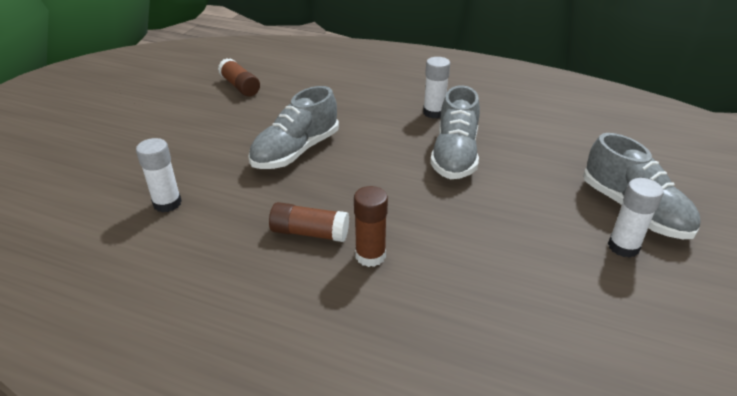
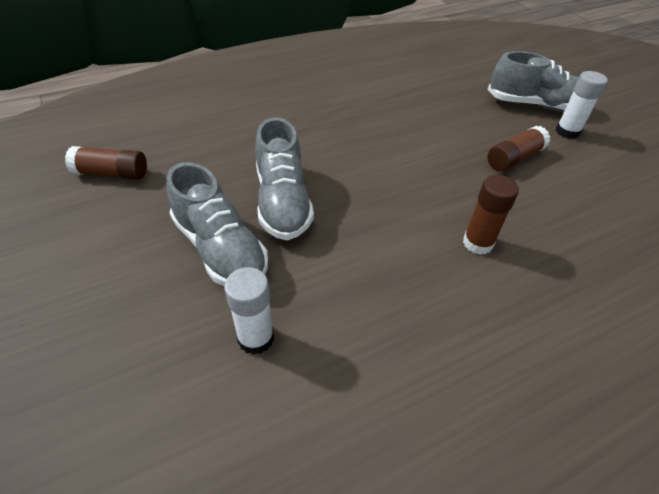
camera: 50 degrees left, 10 degrees up
(310, 233) = (414, 260): brown glue stick -> brown glue stick (514, 158)
(434, 113) = (328, 103): white glue stick -> none
(455, 155) = (397, 129): grey shoe -> grey shoe (220, 249)

